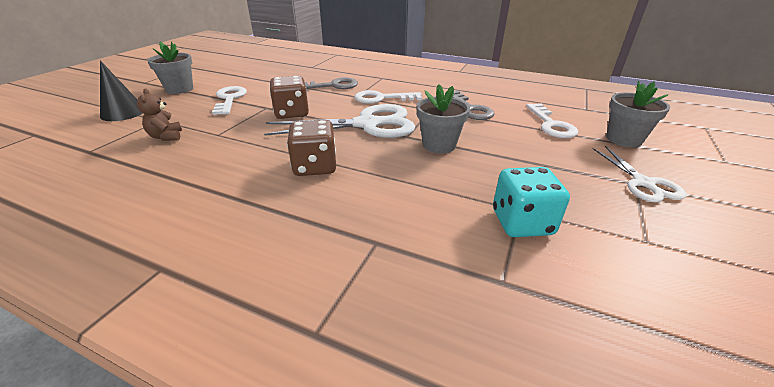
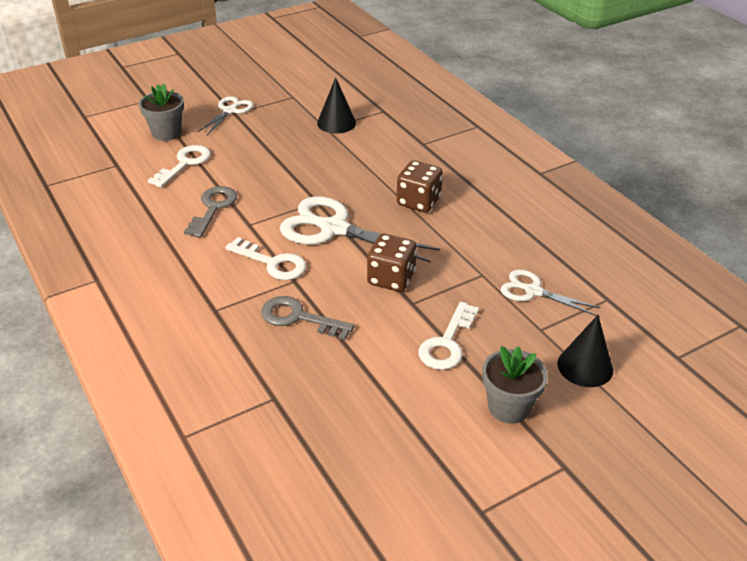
camera: 145 degrees left, 5 degrees up
(166, 137) = (533, 291): brown teddy bear -> white scissors
(439, 145) = (305, 183): grey flower pot -> none
(522, 222) = (336, 123): turquoise dice -> black cone

